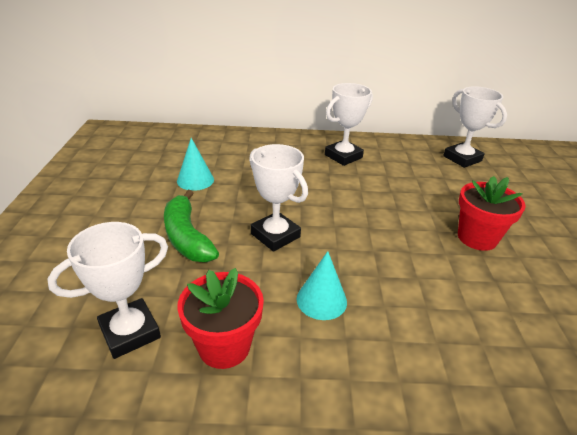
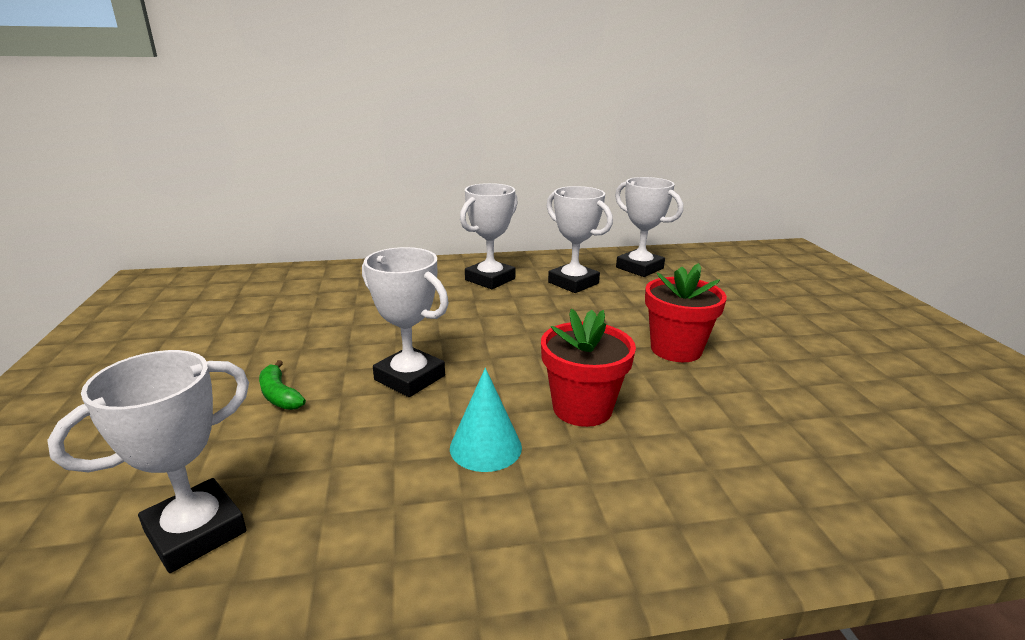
camera: 10 degrees left, 10 degrees down
(187, 237) = (279, 395): green banana -> green banana, size x0.54
(195, 180) = (287, 326): turquoise cone -> none
(224, 346) = (349, 527): red flower pot -> red flower pot (582, 408)
(406, 167) = (573, 283): none -> white trophy

